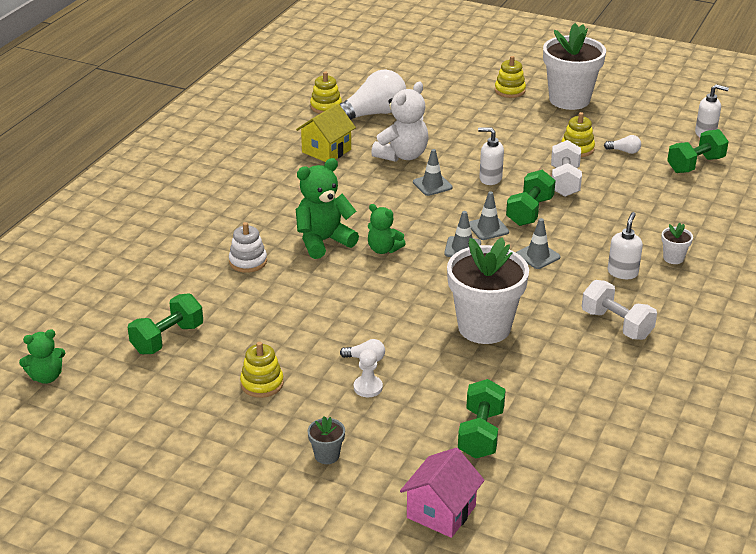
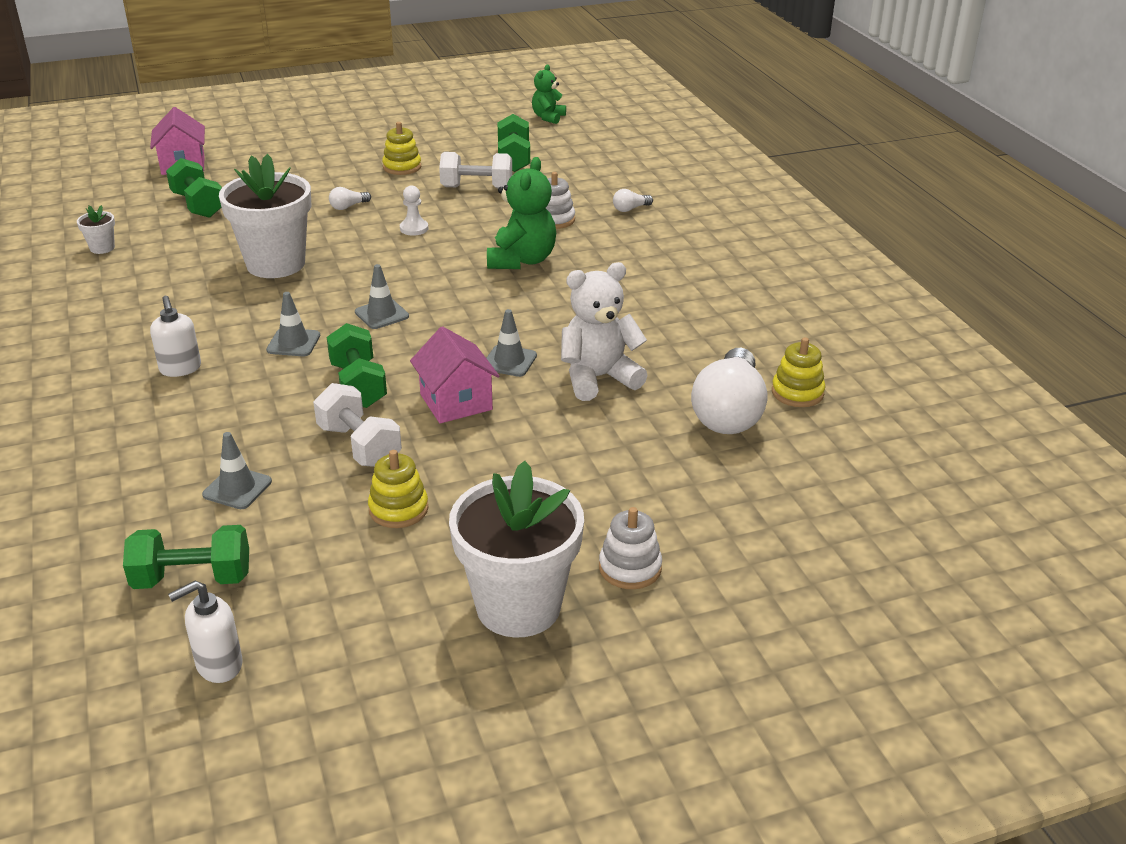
camera: 135 degrees right, 0 degrees up
(326, 151) = (685, 340): yellow house -> none
(327, 455) = (298, 157): grey flower pot -> none
(368, 387) = (321, 194): white pawn -> white pawn (414, 228)
(383, 249) = (456, 279): green teddy bear -> none
(402, 155) = (598, 378): white teddy bear -> white teddy bear turned 75 degrees clockwise
(488, 228) = (381, 345): grey traffic cone -> grey traffic cone (237, 488)
(490, 179) = (456, 402): white soap dispenser -> pink house
(510, 91) = (630, 568): yellow stacking toy -> white stacking toy
(616, 324) = (146, 318): white dumbbell -> white dumbbell (477, 188)
(624, 151) = (326, 543): white light bulb -> white light bulb (630, 209)
(673, 258) = (130, 412): white flower pot -> white flower pot (102, 248)
(695, 165) = (193, 579): green dumbbell -> green dumbbell turned 75 degrees clockwise

